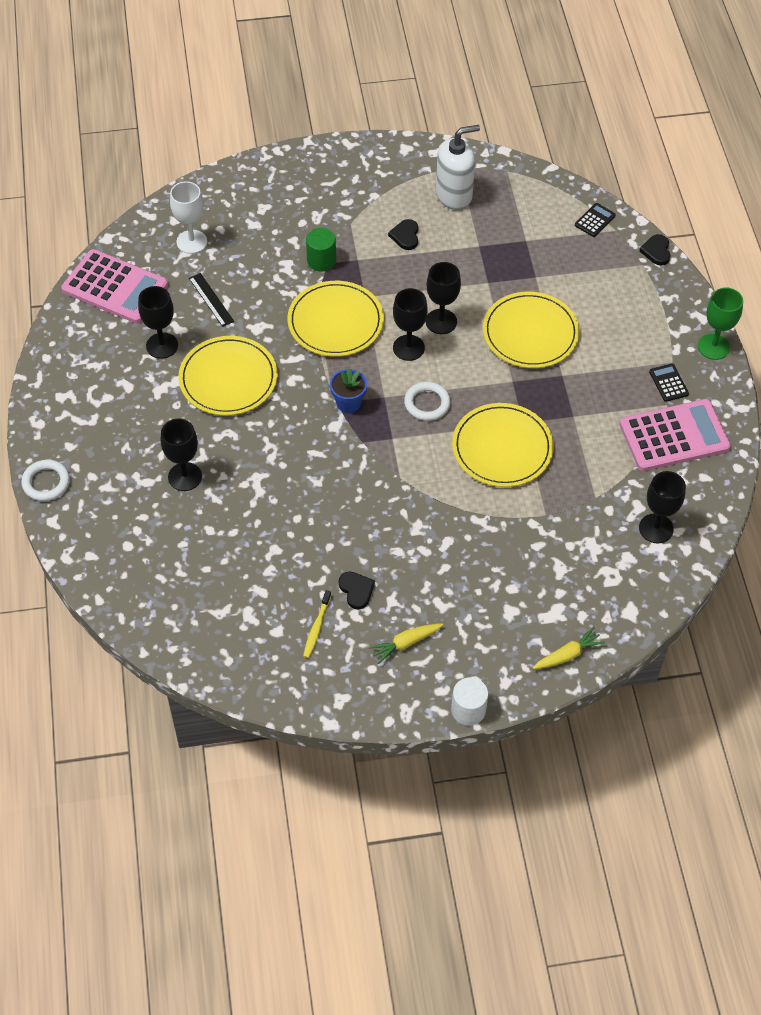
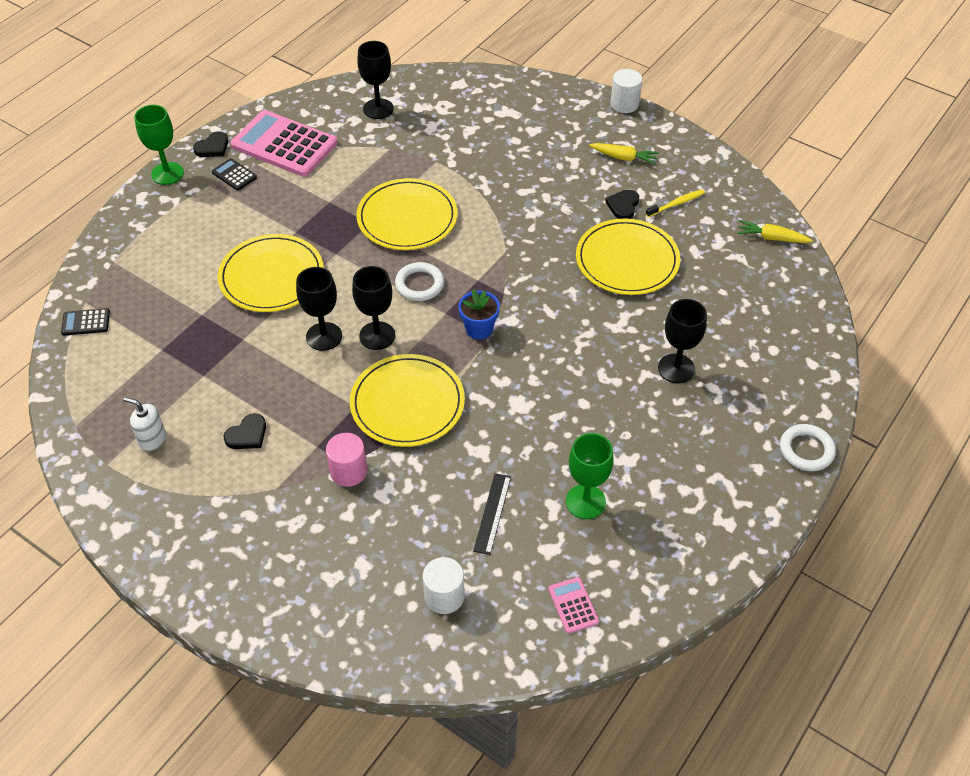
camera: 135 degrees left, 5 degrees down
(115, 287) = (573, 605): pink calculator -> pink calculator, size x0.43
(162, 345) = (585, 501): black goblet -> green goblet
(191, 242) = (444, 596): white goblet -> white cylinder
(228, 378) = (556, 423): yellow plate -> yellow plate (627, 260)
(321, 260) = (348, 471): green cylinder -> pink cylinder
(454, 195) = (152, 439): white soap dispenser -> white soap dispenser, size x0.55
(568, 655) = (527, 89): yellow carrot -> yellow carrot (771, 238)
(656, 251) = (87, 263): black heart -> black heart (213, 147)
(668, 383) = (234, 175): black calculator -> black calculator turned 105 degrees clockwise

